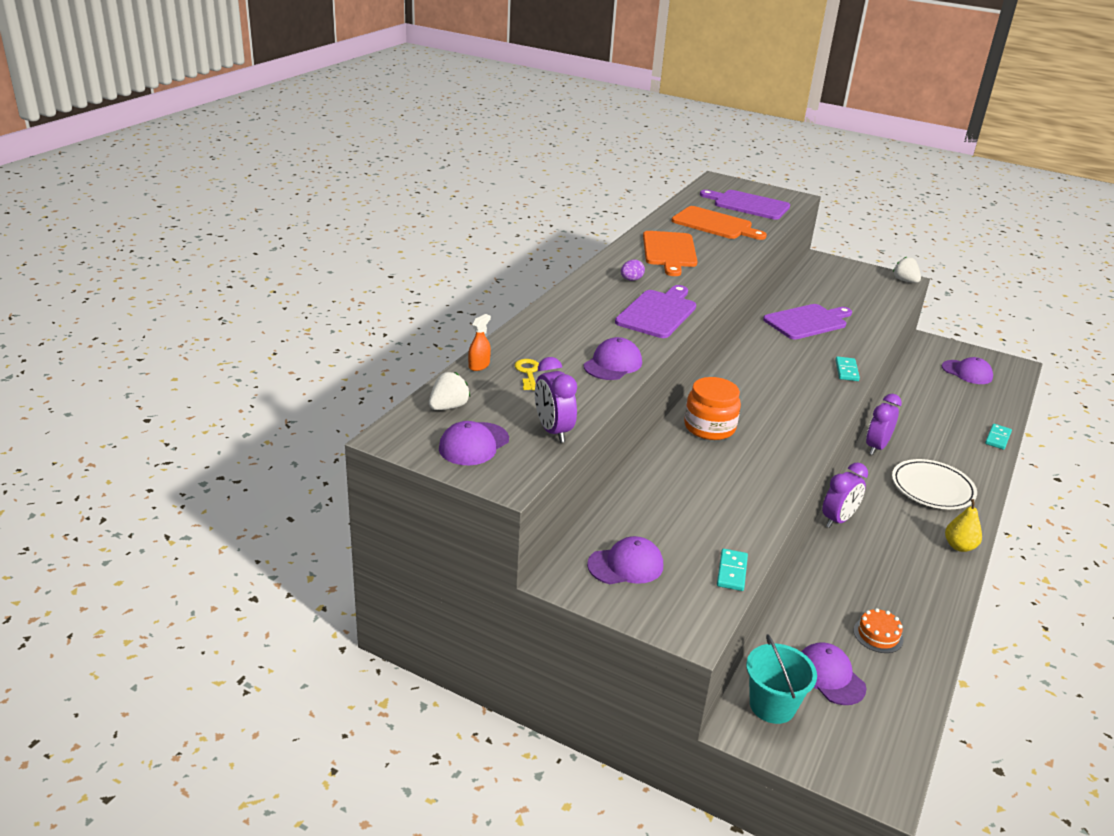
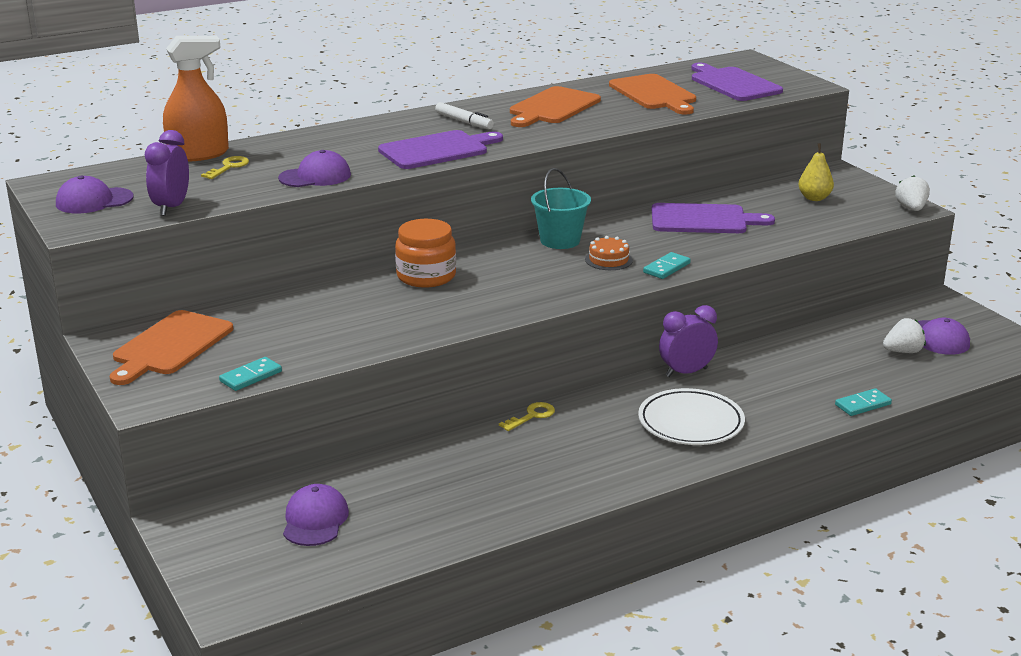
camera: 35 degrees right, 5 degrees down
(448, 407) = (121, 174): white strawberry -> white strawberry (903, 351)
(479, 365) = (198, 154): orange spray bottle -> orange spray bottle, size x2.22
(626, 565) = (170, 346): purple cap -> orange cutting board
(631, 280) = (464, 122): purple egg -> white marker
(772, 705) = (229, 519): turquoise bucket -> turquoise bucket (560, 240)
(838, 520) = (532, 416): purple clock -> yellow key
(878, 635) = (415, 509): orange cake -> orange cake (608, 260)
(959, 546) = (632, 476): yellow pear -> yellow pear (814, 198)

